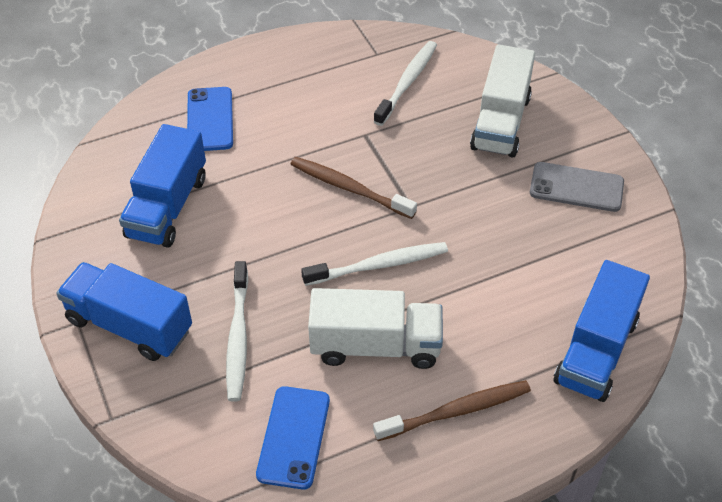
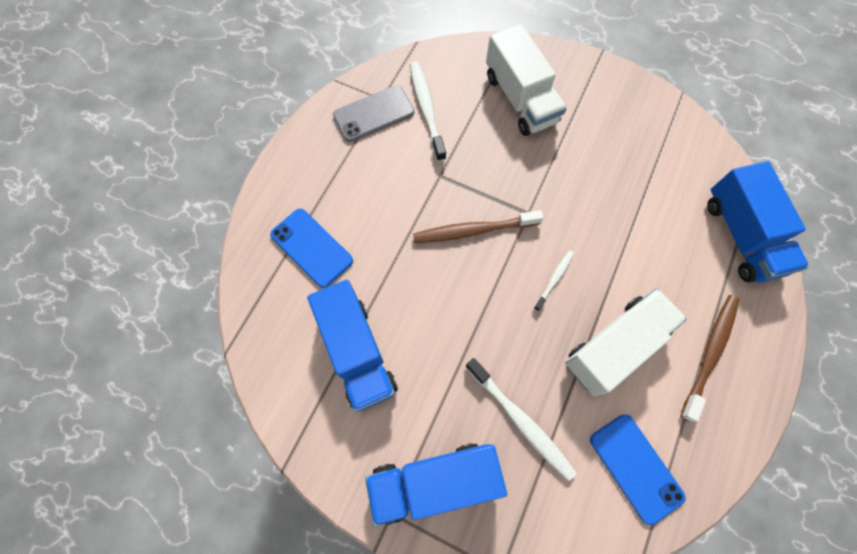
camera: 40 degrees left, 20 degrees up
(378, 265) = (554, 279): white toothbrush -> white toothbrush, size x0.55
(576, 187) = (615, 117): grey phone -> grey phone (374, 114)

